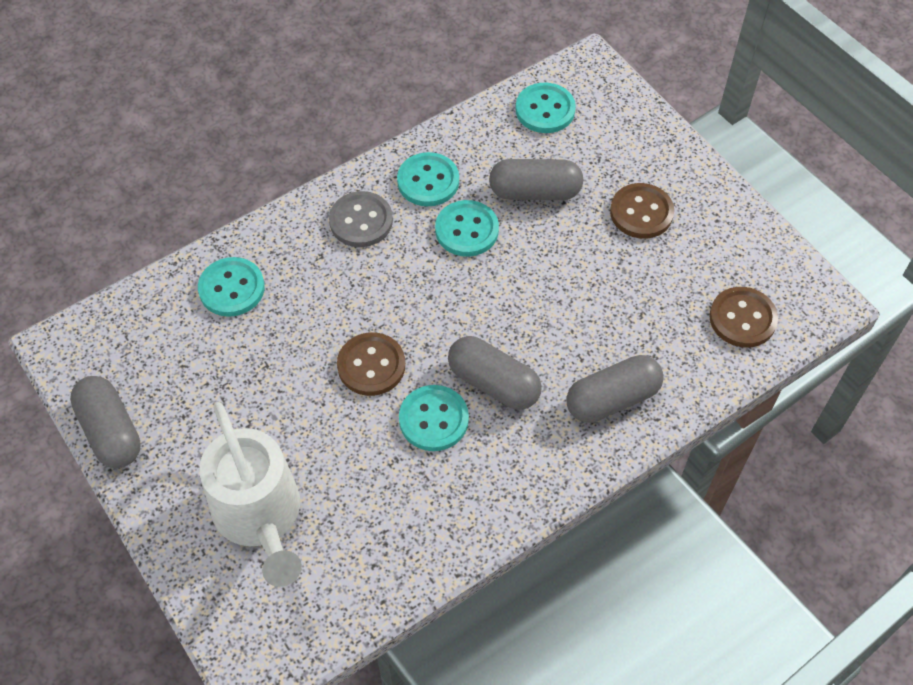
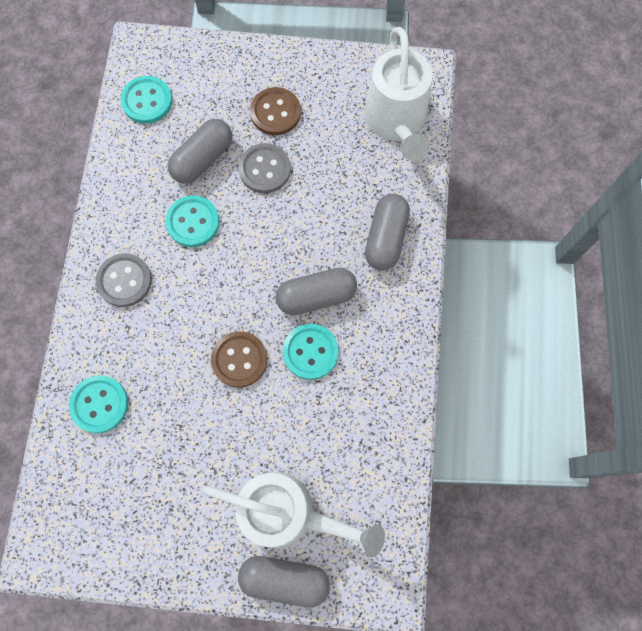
camera: 50 degrees left, 15 degrees up
(110, 431) = (140, 567): grey capsule -> grey capsule (284, 579)
(428, 181) = (133, 215): turquoise button -> none
(576, 246) = (265, 169): none -> grey button
(742, 318) = (396, 122): brown button -> white watering can

